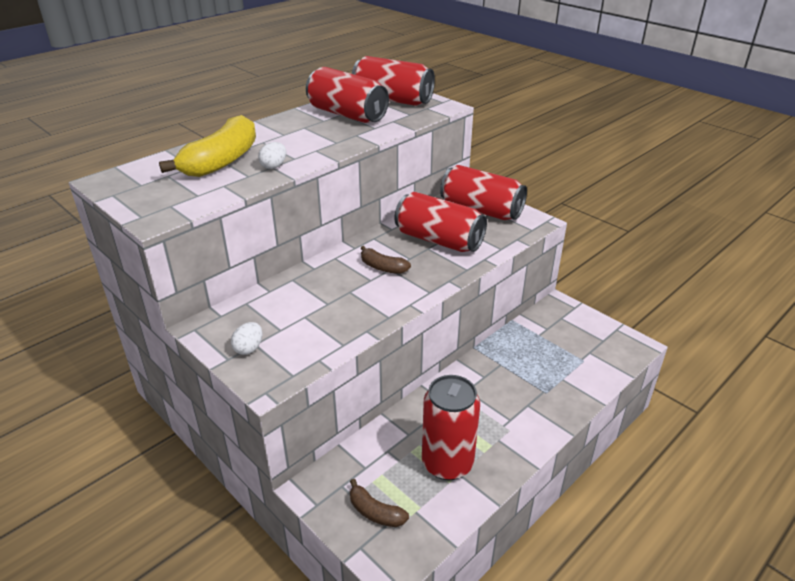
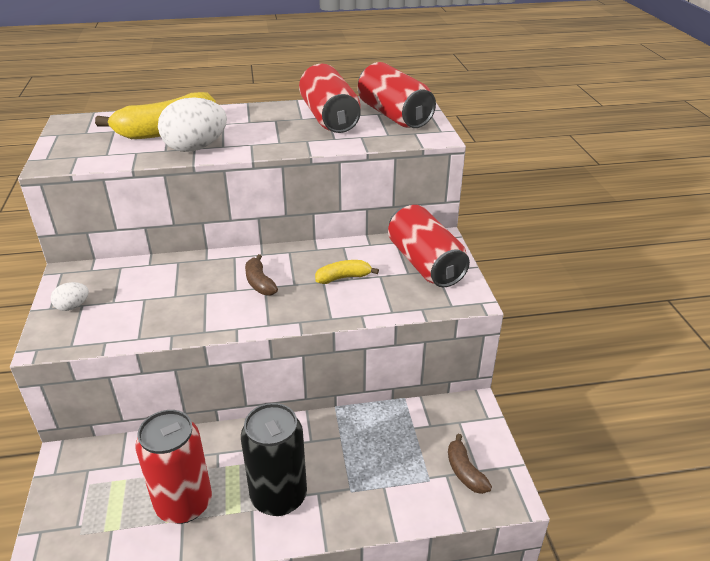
camera: 35 degrees right, 0 degrees up
(274, 166) = (196, 148): white egg -> white egg, size x2.03
(375, 512) = (83, 509): brown banana -> brown banana (465, 472)
(439, 240) = (343, 278): red can -> yellow banana
(506, 421) = (279, 496): none -> black can

